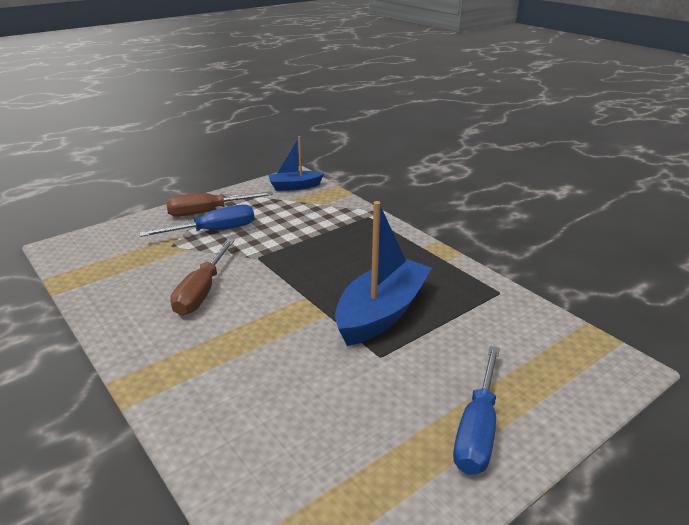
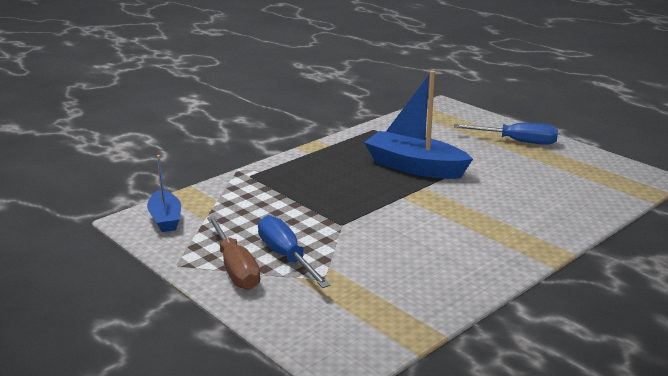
camera: 95 degrees left, 5 degrees down
(202, 292) = (411, 245): brown screwdriver -> none

